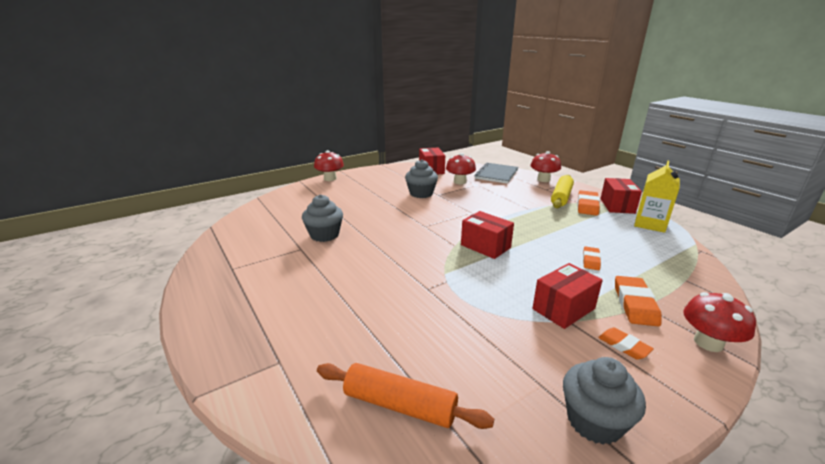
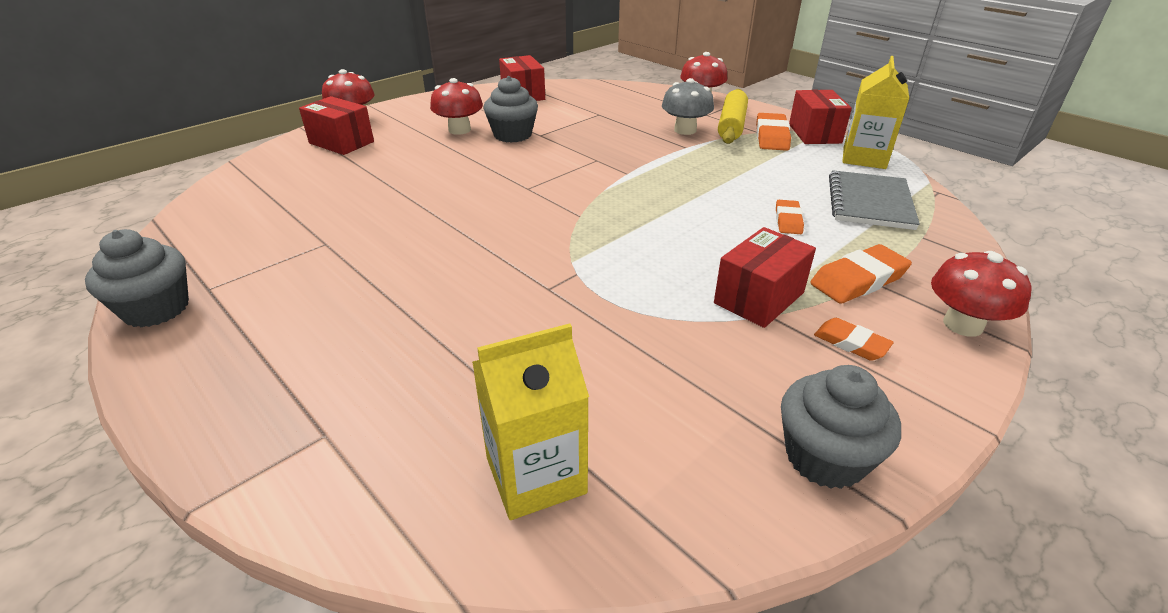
camera: 10 degrees left, 10 degrees up
(324, 235) = (362, 216): grey cupcake -> grey cupcake (156, 309)
(399, 405) = (536, 475): orange rolling pin -> yellow carton
(460, 182) = (572, 111): red mushroom -> red mushroom (459, 130)
(485, 246) = (628, 212): red box -> red box (341, 142)
(496, 174) = (628, 96): grey notebook -> grey notebook (870, 202)
(530, 198) = (685, 130): none -> grey mushroom
(635, 304) = (858, 280): orange eraser -> orange eraser turned 60 degrees clockwise

